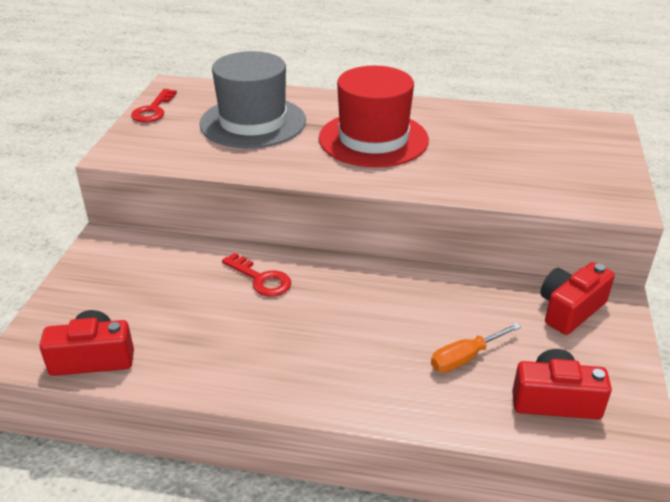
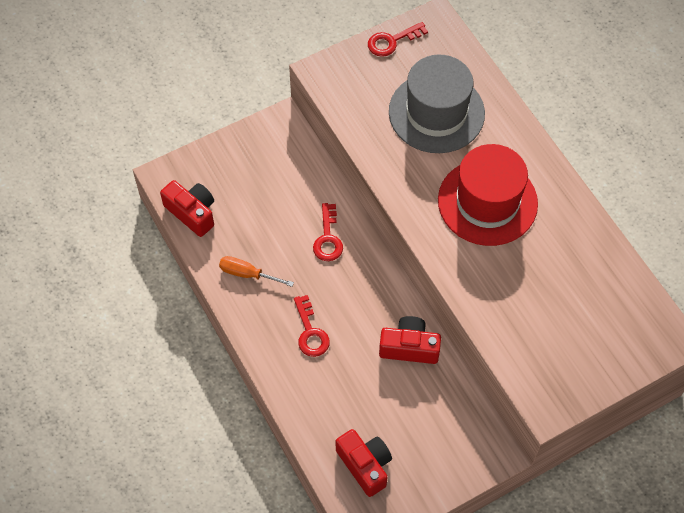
camera: 50 degrees right, 25 degrees up
(349, 350) = (310, 332): none -> red key
(465, 357) = (359, 397): orange screwdriver -> orange screwdriver (248, 274)
(570, 310) = (460, 431): red camera -> red camera (409, 347)

